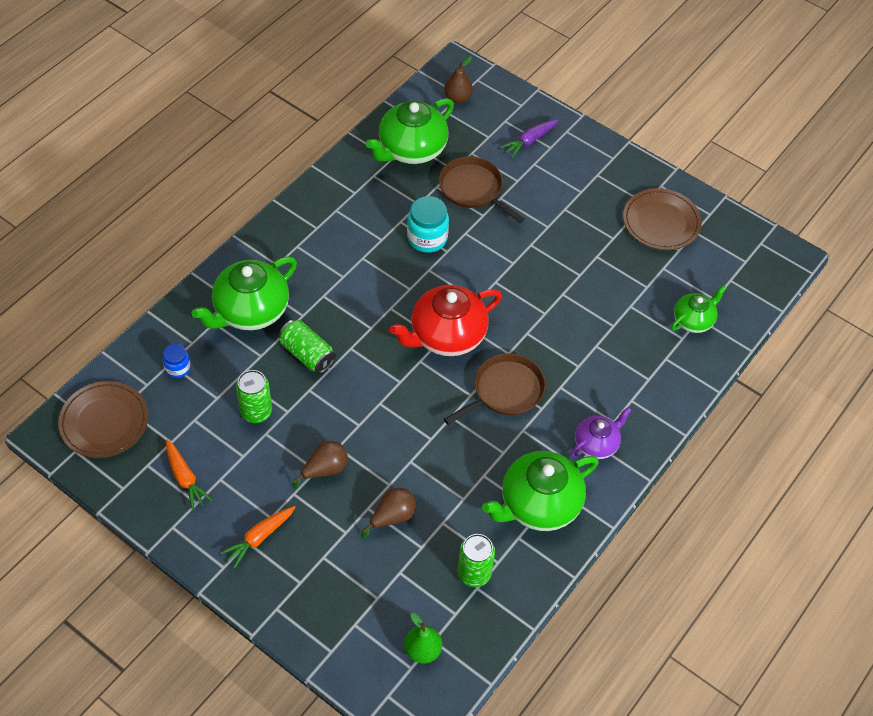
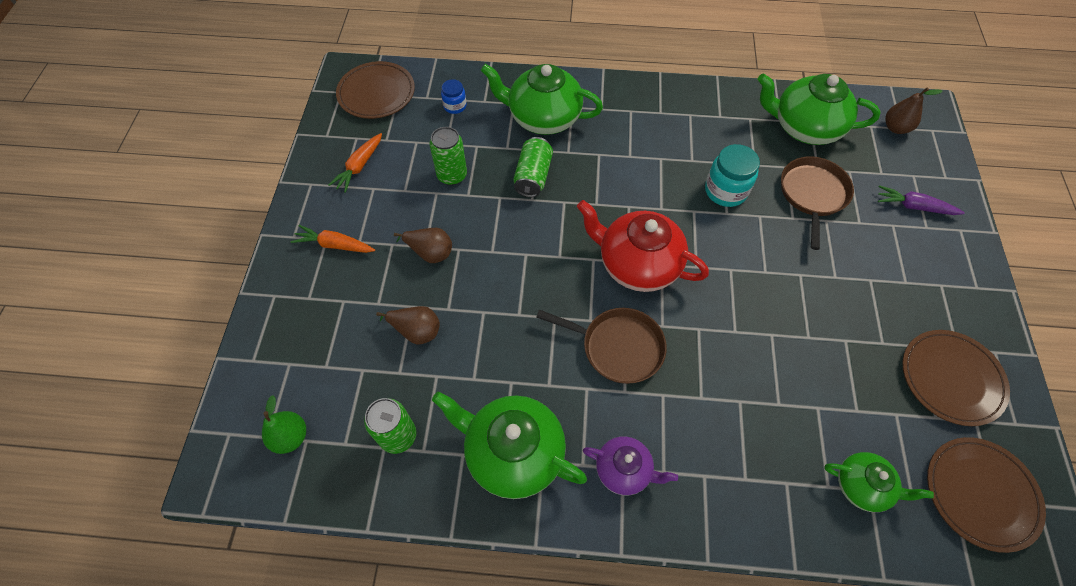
camera: 60 degrees right, 5 degrees up
(736, 265) = (980, 494): none -> brown plate

